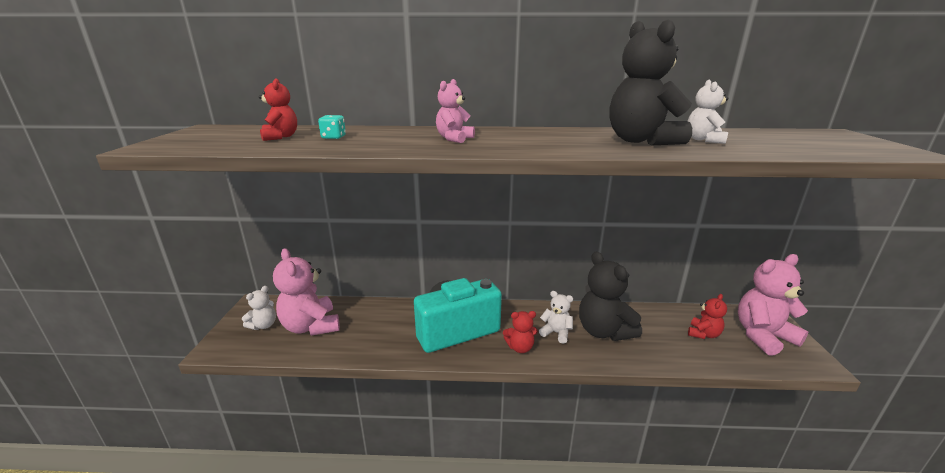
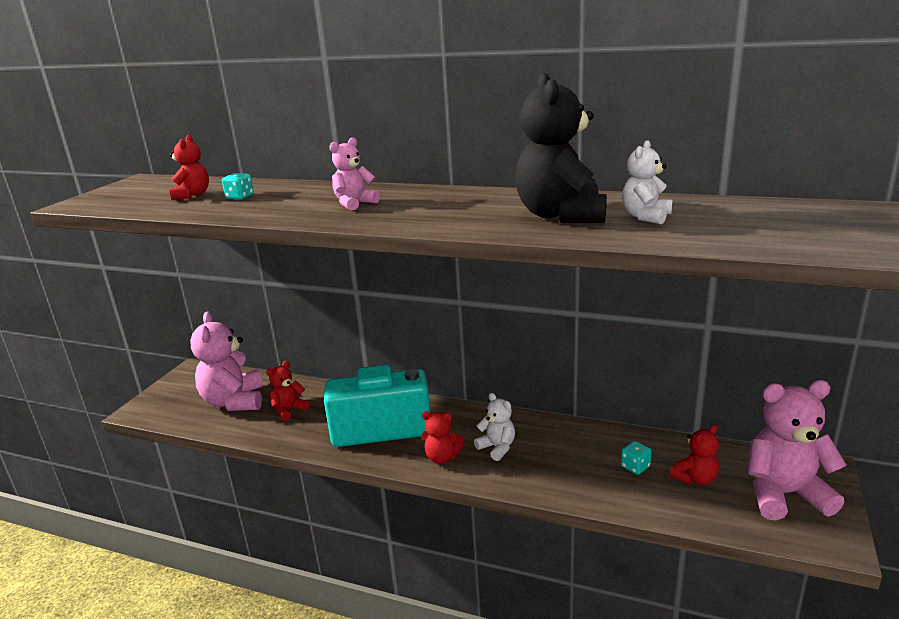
camera: 20 degrees right, 0 degrees up
(263, 325) = (190, 394): white teddy bear -> none
(367, 327) = (289, 410): none -> red teddy bear
(603, 331) = (559, 454): black teddy bear -> none
(660, 332) = (635, 467): none -> turquoise dice

